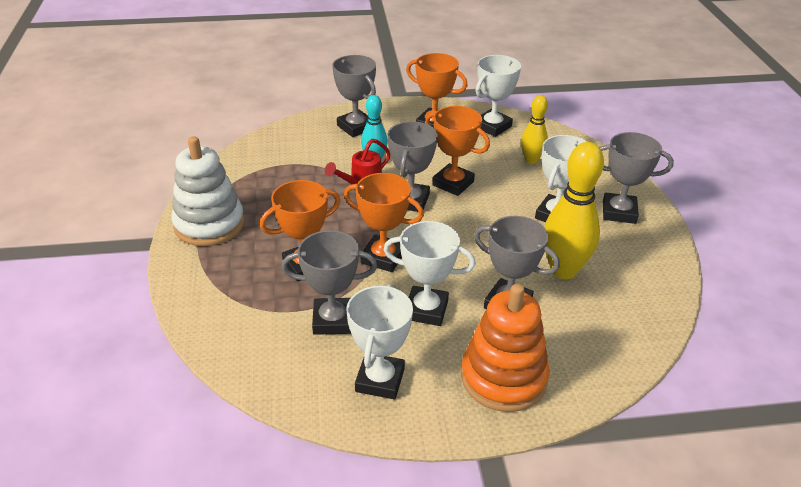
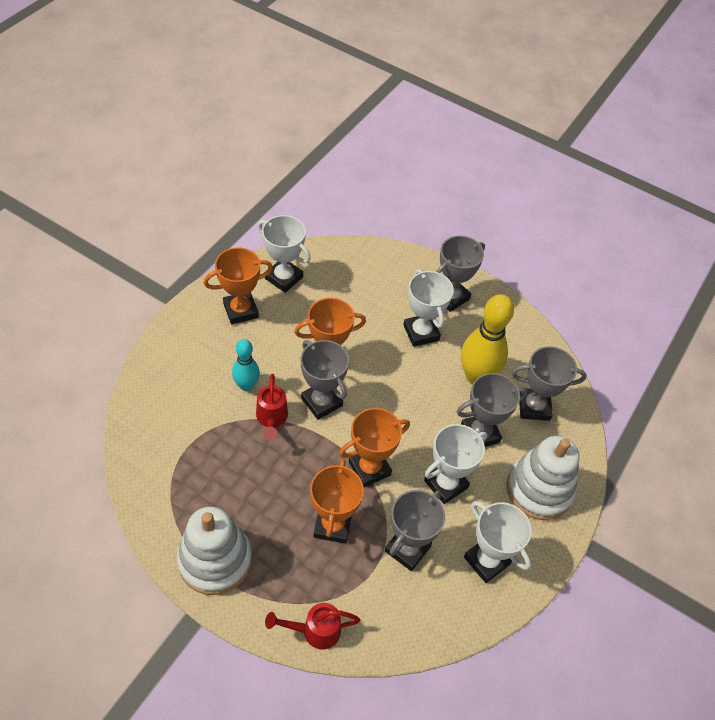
camera: 55 degrees left, 15 degrees up
(198, 307) = (314, 631): none -> red watering can
(356, 127) = (185, 362): grey trophy -> grey trophy (534, 407)
(492, 126) = (284, 278): white trophy -> white trophy turned 45 degrees counterclockwise
(503, 378) = (539, 489): orange stacking toy -> white stacking toy
(531, 160) = (348, 292): yellow bowling pin -> none

